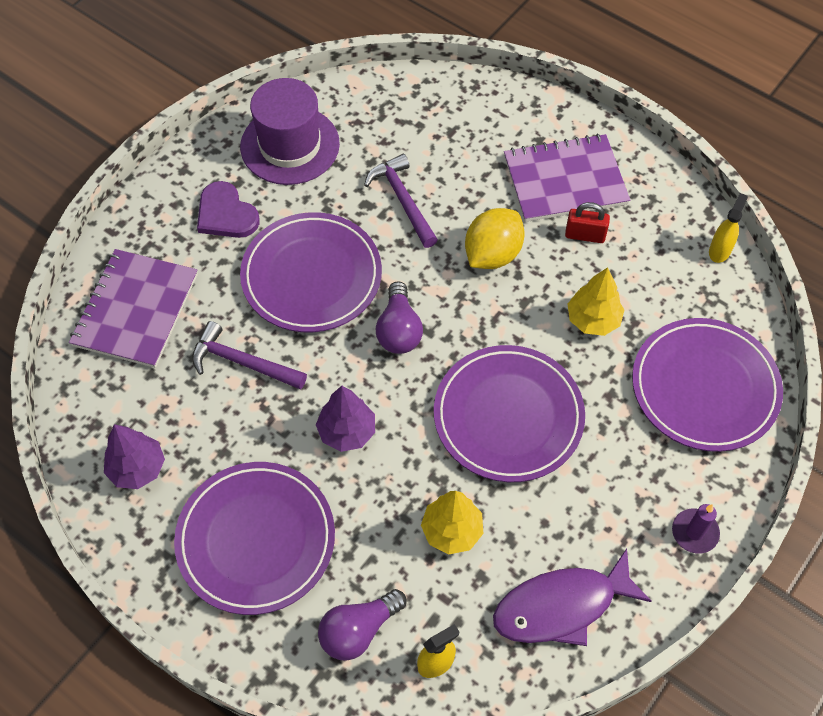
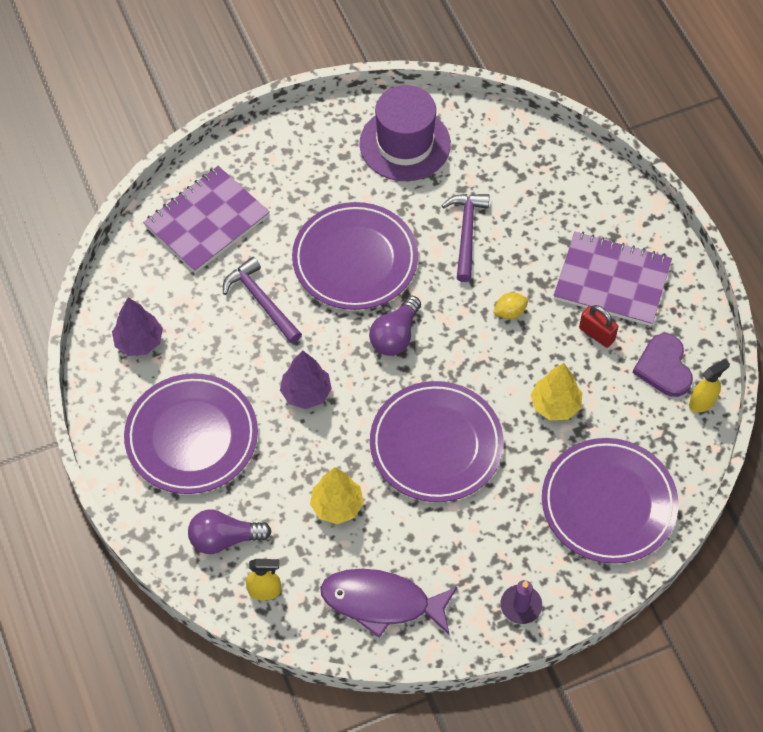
camera: 30 degrees right, 0 degrees up
(226, 214) = (320, 177): purple heart -> purple heart (664, 367)
(492, 254) = (510, 312): yellow lemon -> yellow lemon, size x0.52

